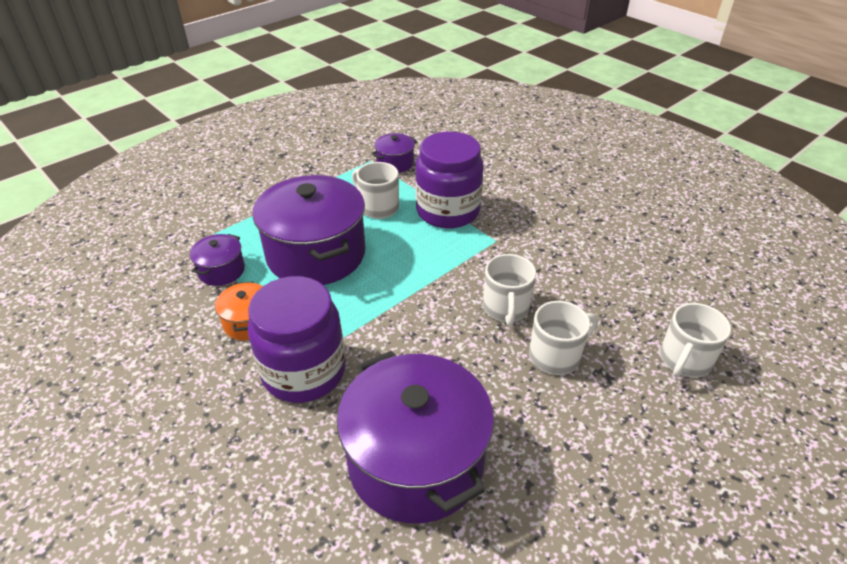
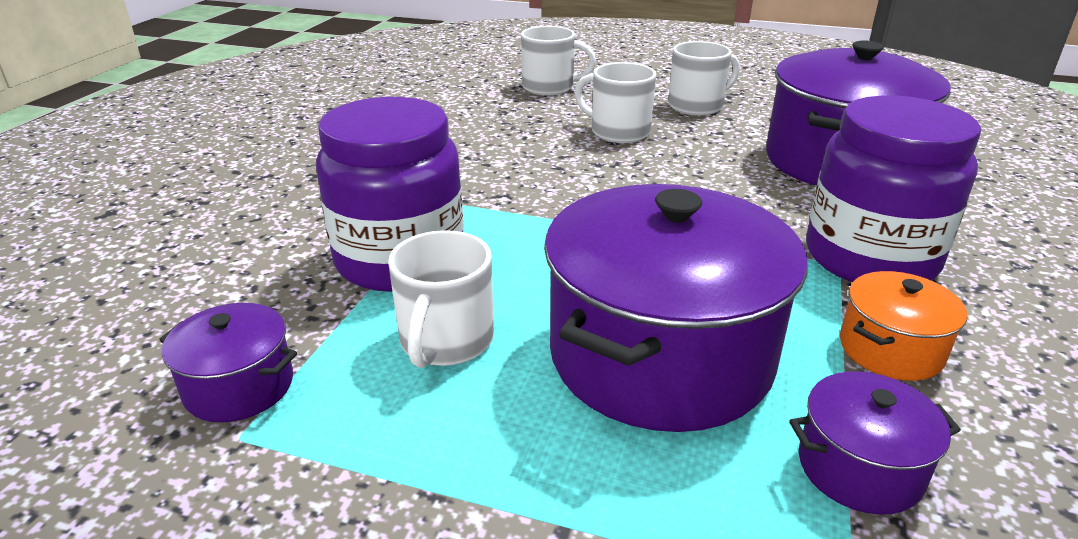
camera: 120 degrees left, 10 degrees down
(506, 308) = (581, 167): white mug -> white mug (697, 106)

